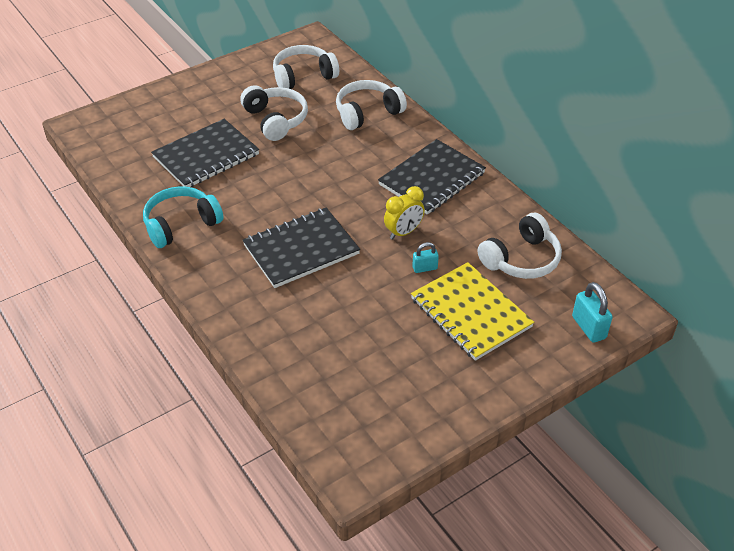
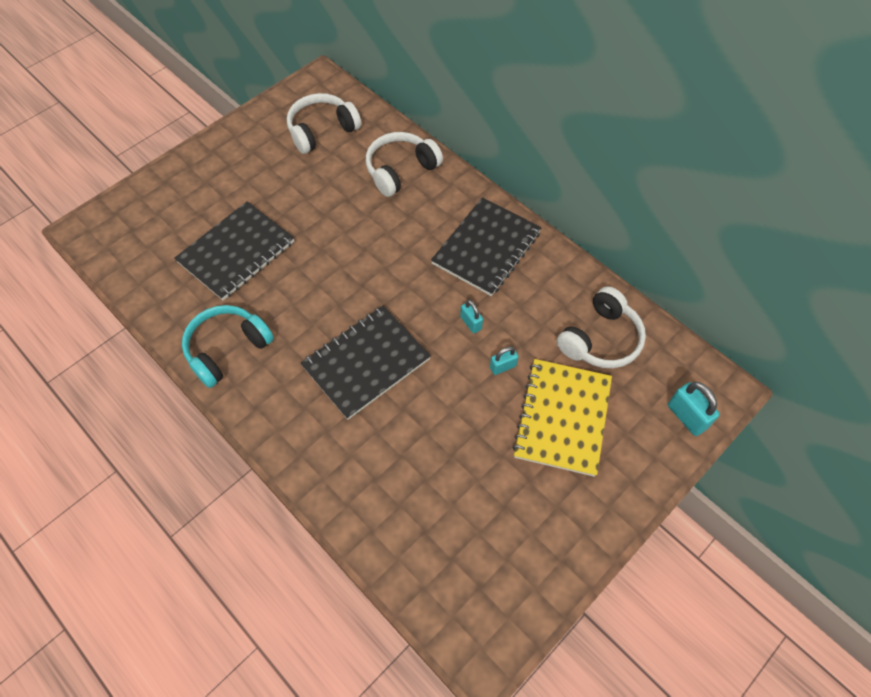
camera: 10 degrees left, 15 degrees up
(276, 120) = (304, 193): white headphones -> none
(403, 232) = (471, 323): yellow clock -> turquoise padlock
(470, 313) = (562, 418): yellow notebook -> yellow notebook turned 60 degrees clockwise

